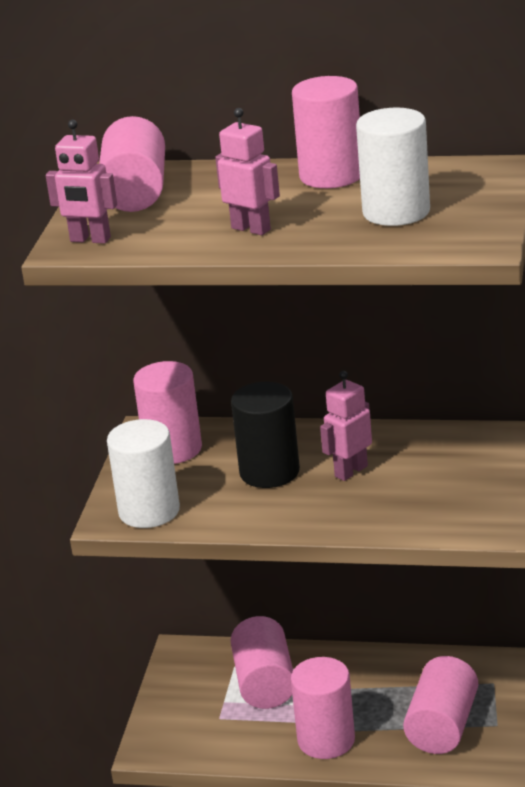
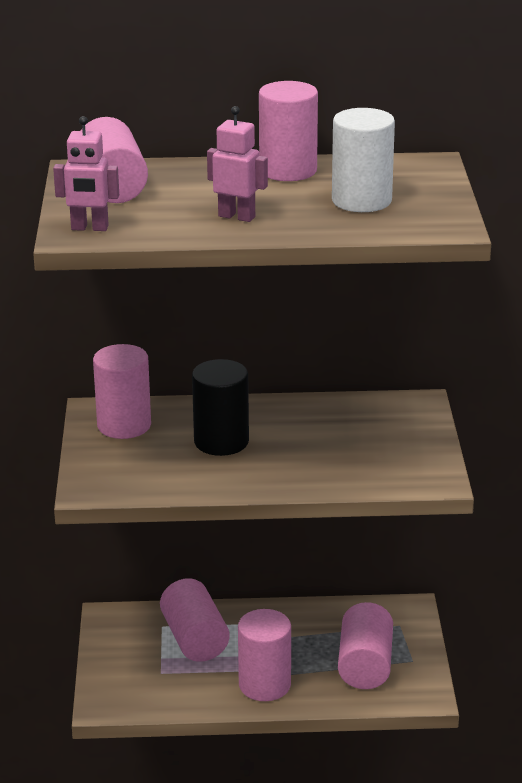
camera: 15 degrees left, 0 degrees up
(149, 511) = (121, 480): white cylinder -> none
(350, 471) = (295, 438): pink robot -> none

